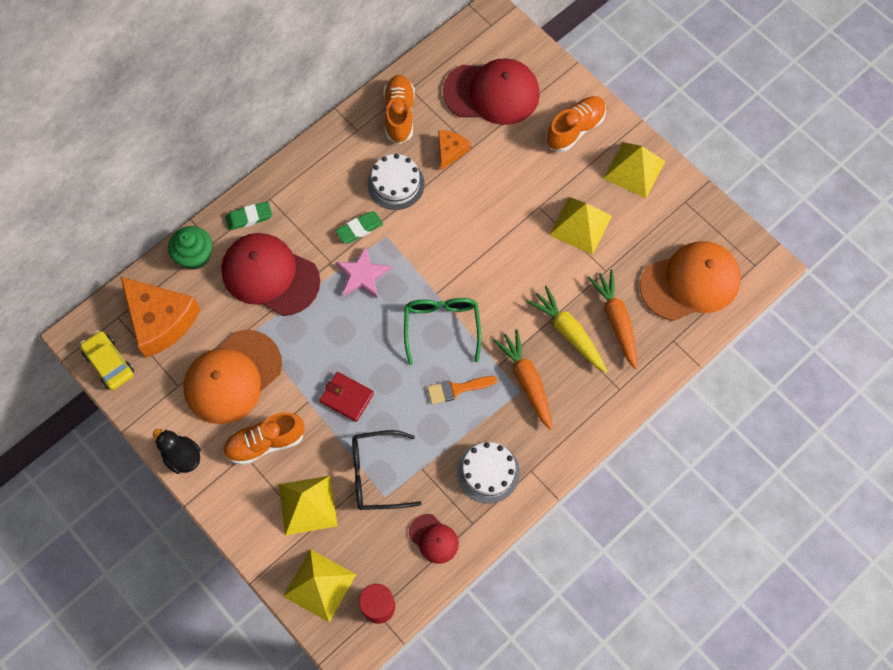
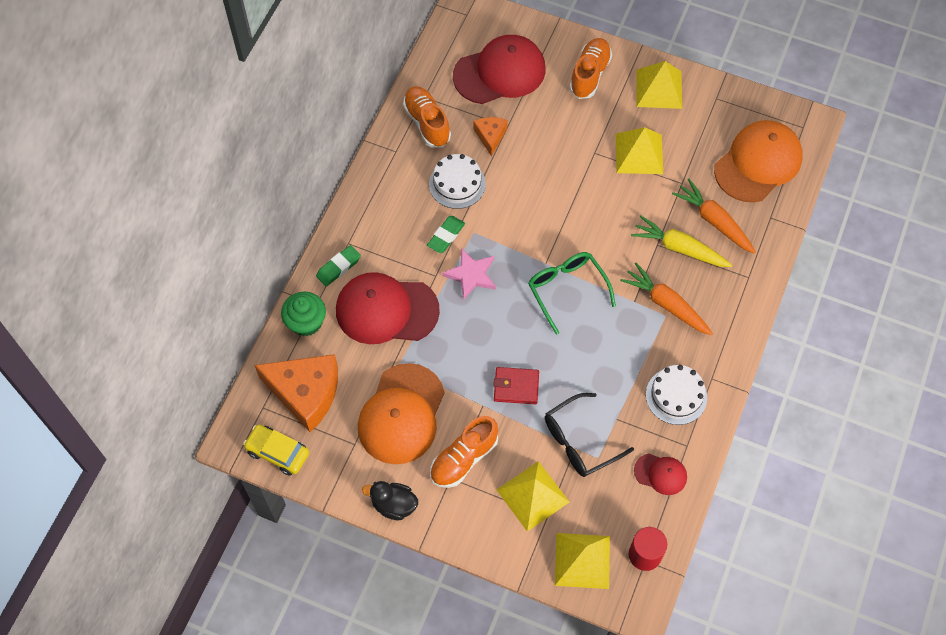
camera: 25 degrees left, 5 degrees down
(457, 389) = (610, 337): orange brush -> none

